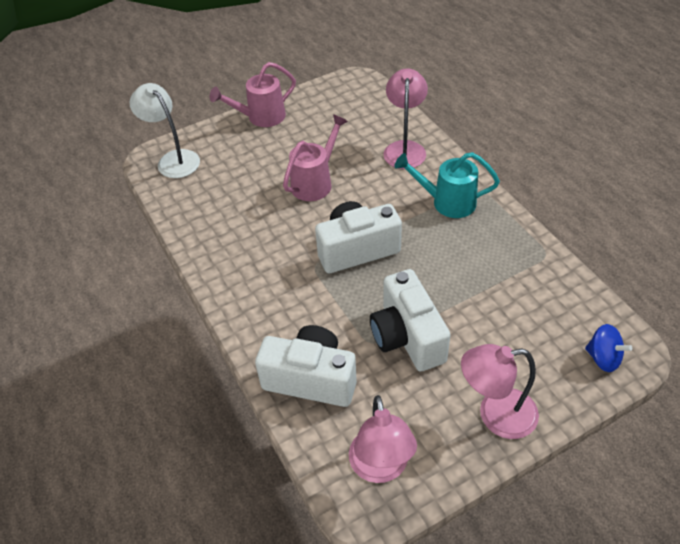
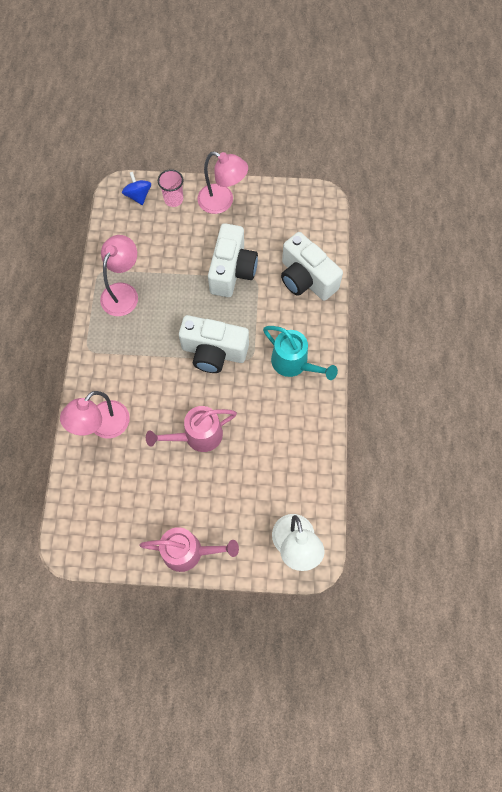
camera: 150 degrees left, 20 degrees up
(381, 468) = (302, 211): pink lamp -> pink lamp (123, 292)
(447, 202) = (120, 353): turquoise watering can -> turquoise watering can (294, 364)
(558, 380) = (173, 199): none -> pink cup

